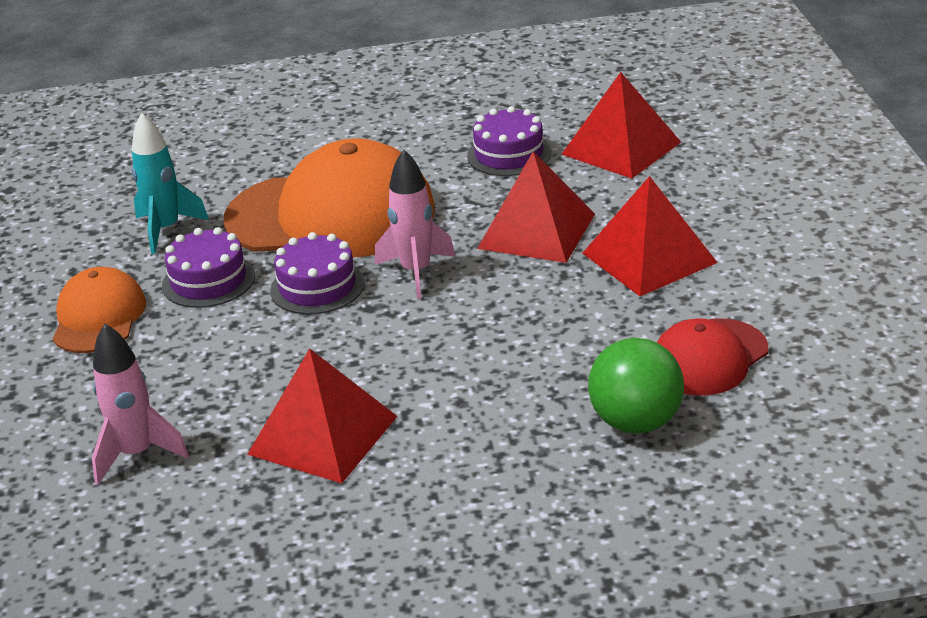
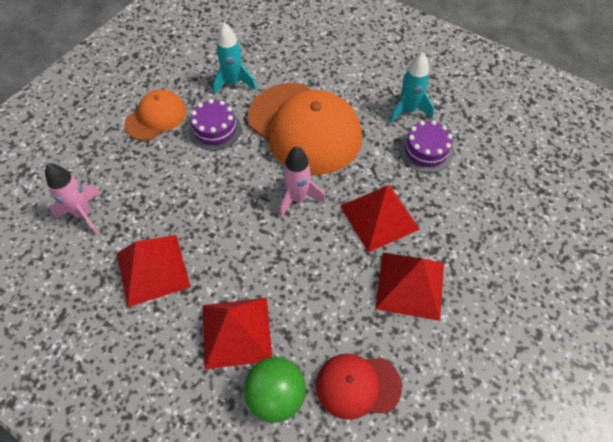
camera: 40 degrees right, 25 degrees up
(317, 287) = (249, 171): purple cake -> none
(438, 135) = (408, 110): none -> turquoise rocket
(621, 148) = (486, 191): red pyramid -> red pyramid (236, 332)

